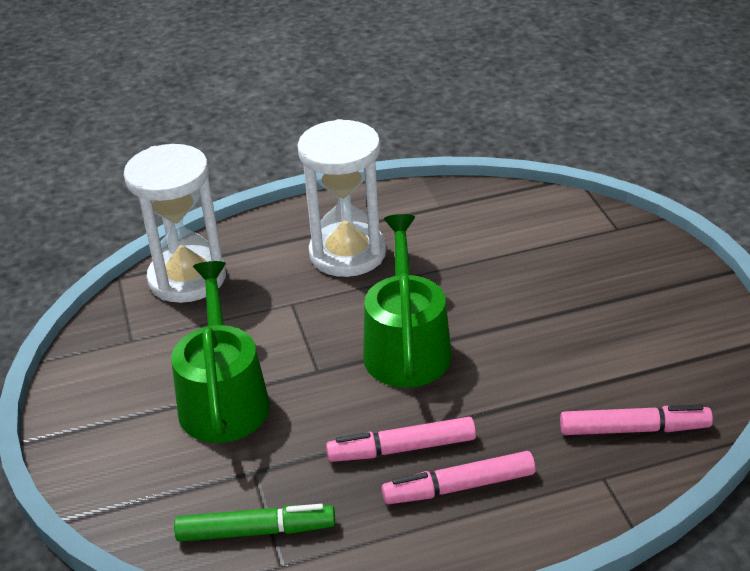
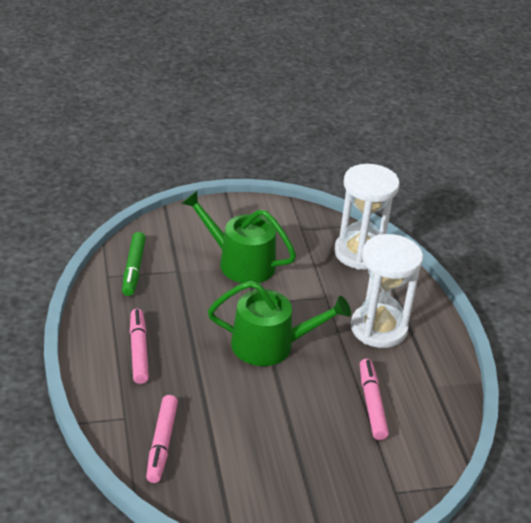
camera: 90 degrees right, 0 degrees up
(223, 399) = (240, 262): green watering can -> green watering can turned 150 degrees counterclockwise
(402, 448) = (177, 331): pink marker -> pink marker (372, 404)

